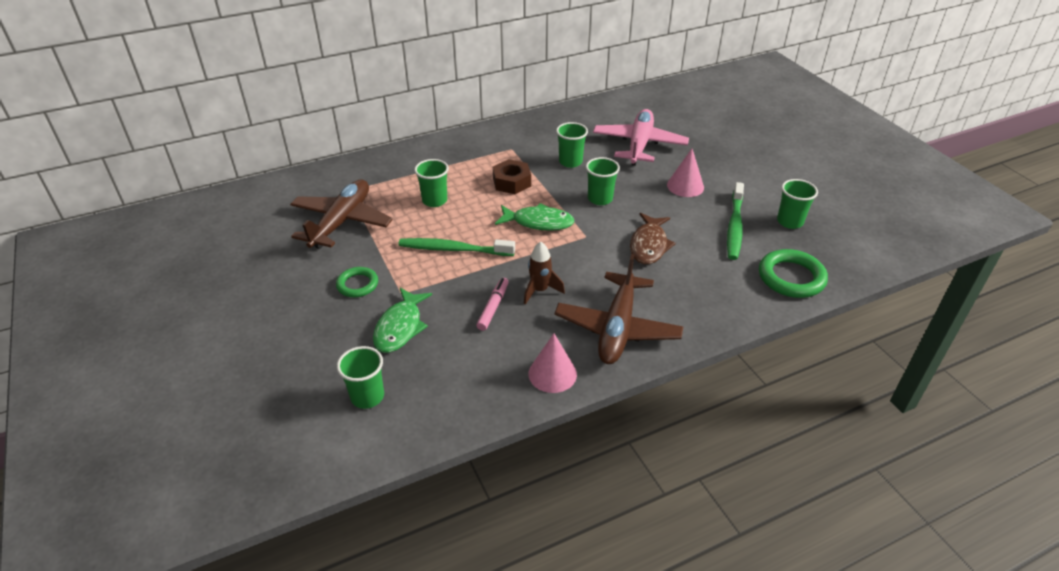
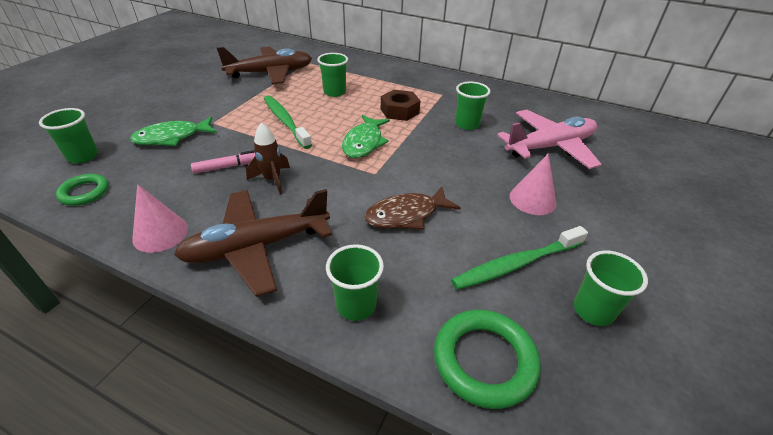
camera: 50 degrees right, 0 degrees up
(357, 284) = (208, 104): green ring -> green ring (84, 192)
(539, 222) = (364, 143): green fish -> green fish turned 45 degrees clockwise
(600, 199) = (438, 159): green cup -> green cup (356, 305)

